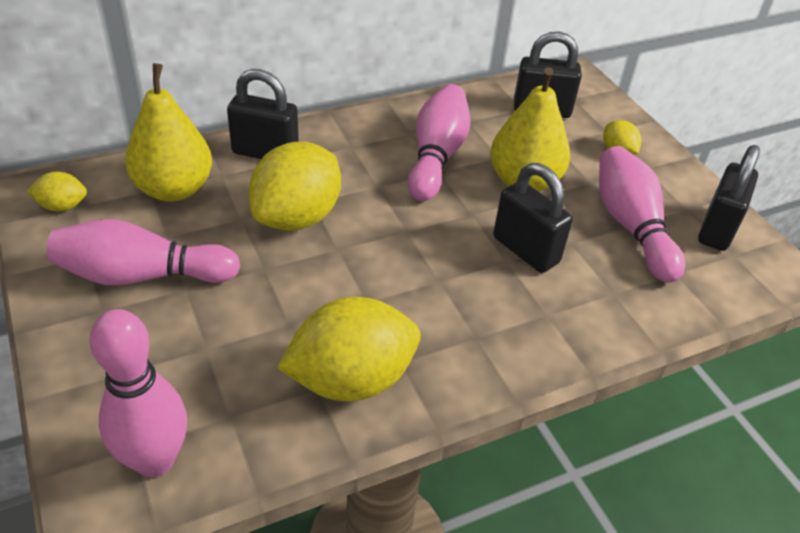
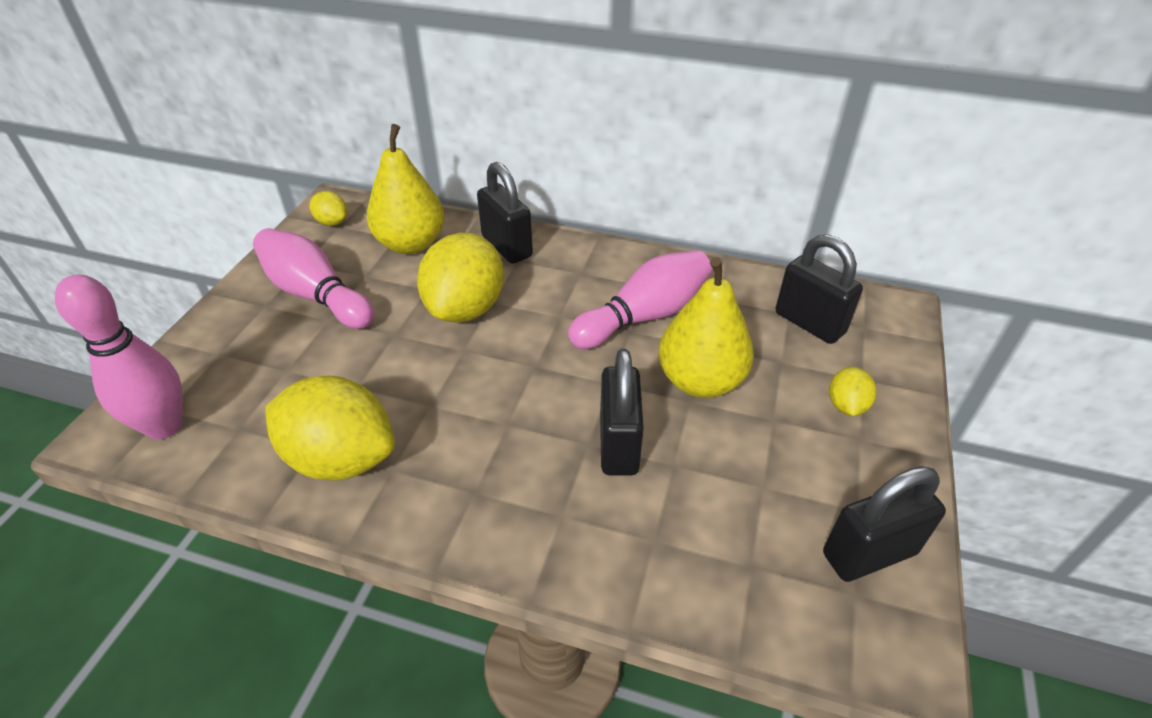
camera: 45 degrees right, 0 degrees up
(297, 217) = (466, 308): yellow lemon -> yellow lemon turned 60 degrees counterclockwise
(631, 226) = (762, 488): pink bowling pin -> none

